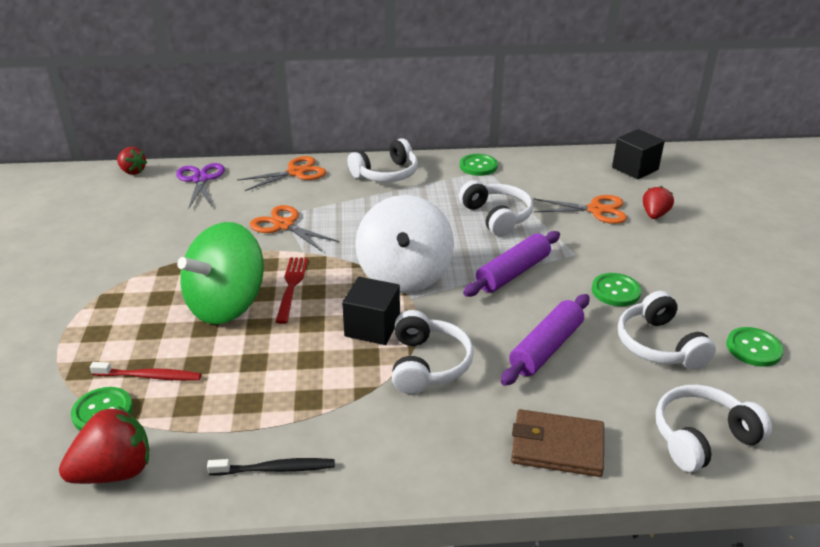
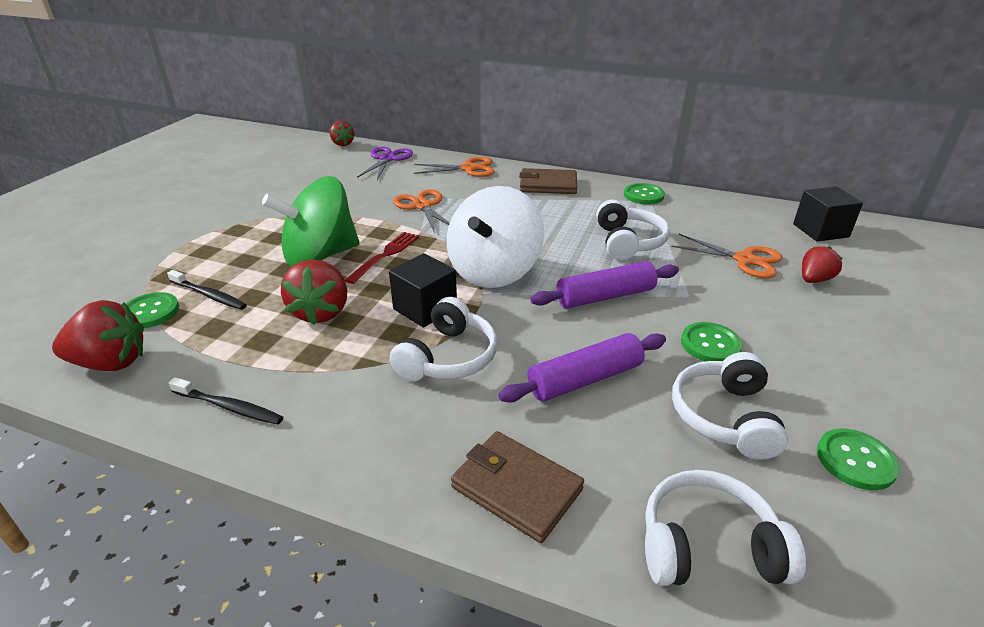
camera: 25 degrees right, 0 degrees up
(149, 376) = (209, 295): red toothbrush -> black toothbrush
(280, 359) = (321, 312): none -> red strawberry
(386, 174) = (548, 185): white headphones -> brown wallet

